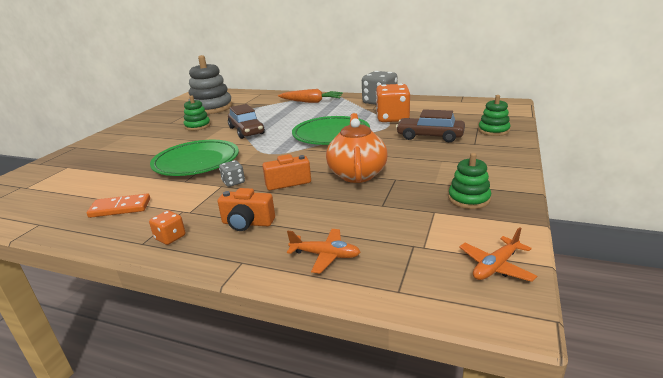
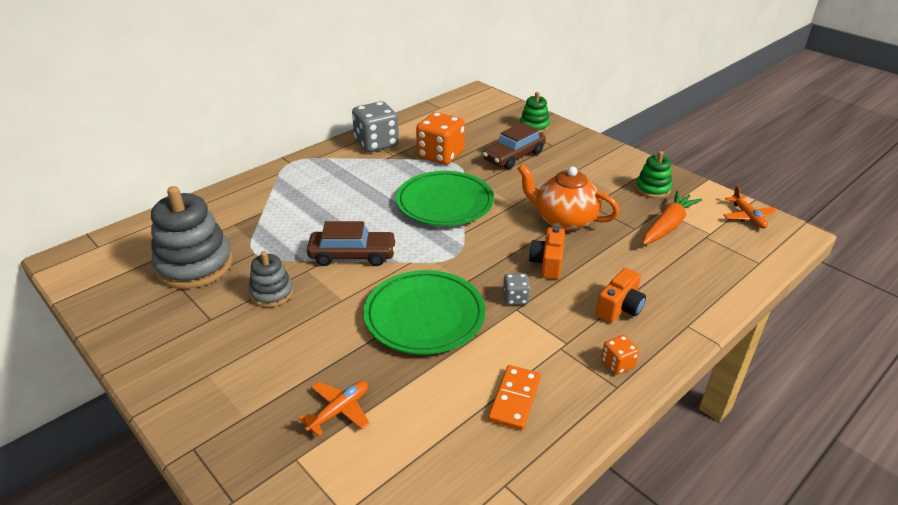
camera: 65 degrees left, 10 degrees up
(197, 126) = (272, 293): green stacking toy -> grey stacking toy
(311, 102) = (303, 181): orange carrot -> orange carrot (667, 226)
(325, 255) = (700, 279): orange plane -> orange plane (339, 411)

